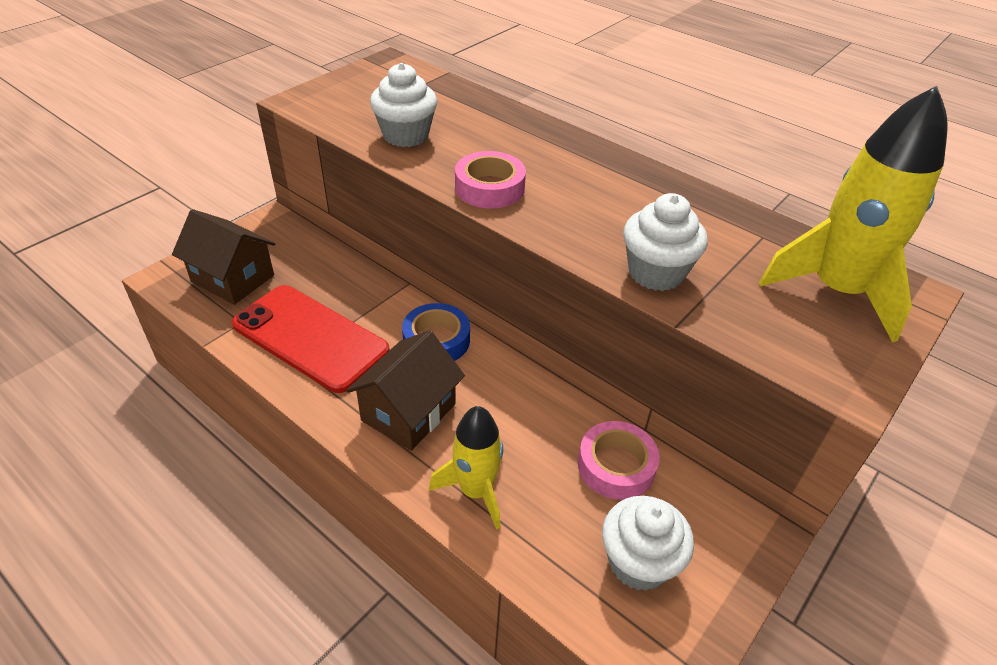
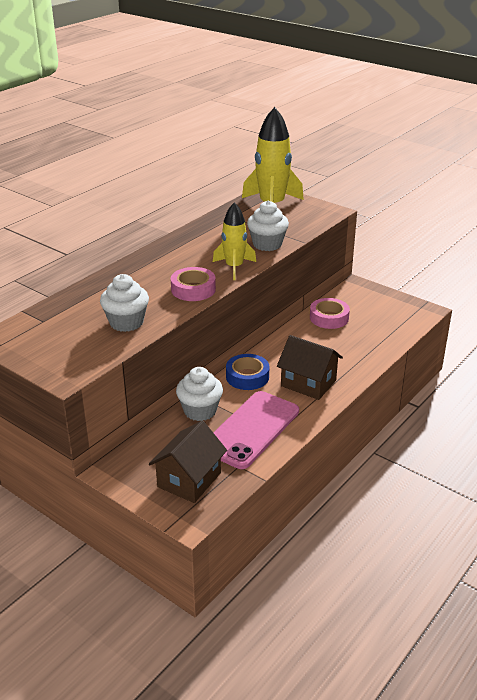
camera: 90 degrees left, 10 degrees down
(310, 338) = (251, 429): red phone -> pink phone
(476, 491) = (355, 358): yellow rocket -> yellow rocket (234, 267)
(638, 562) = (380, 315): white cupcake -> white cupcake (200, 411)

